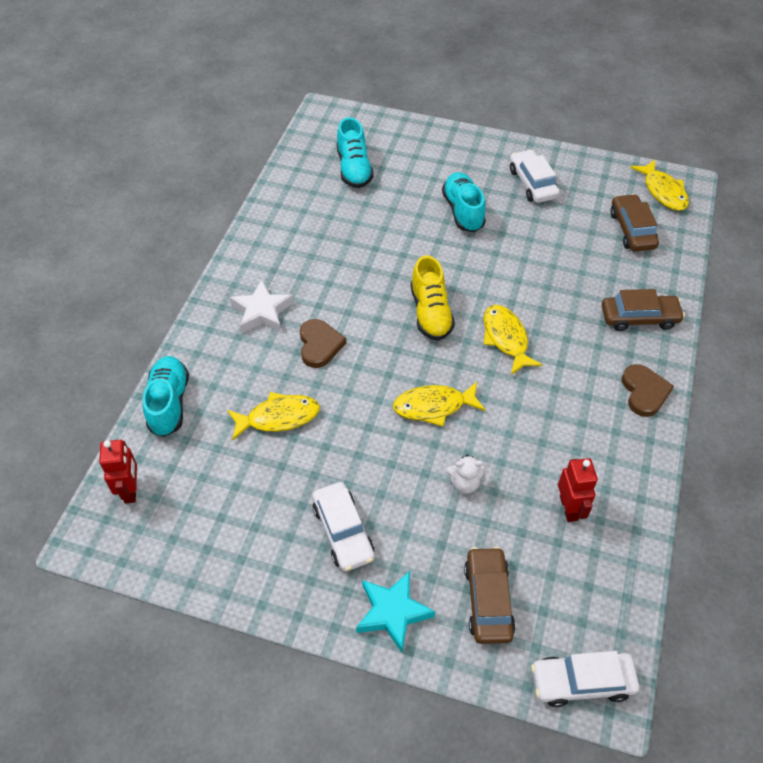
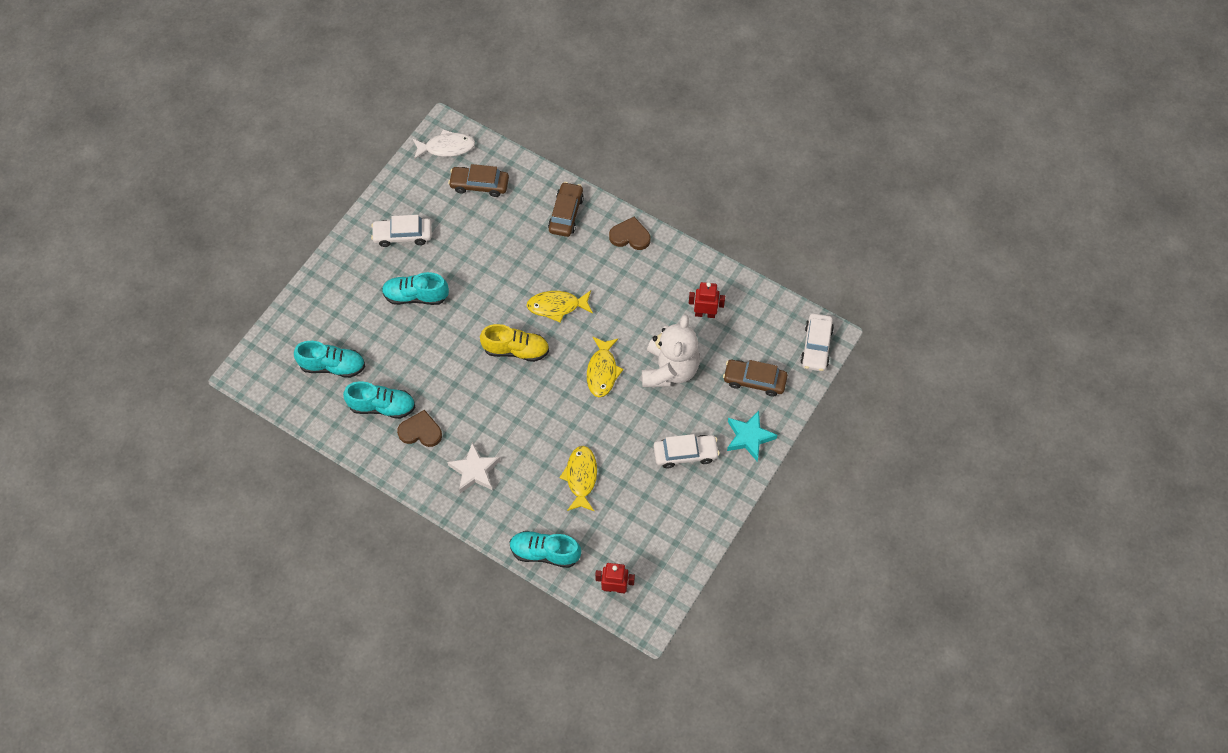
camera: 75 degrees left, 10 degrees up
(319, 216) = (382, 406): none -> turquoise shoe
(319, 345) = (522, 435): brown heart -> brown heart (420, 431)
(464, 483) = (669, 369): white teddy bear -> white teddy bear, size x2.38
(663, 191) = (446, 147): yellow fish -> white fish

